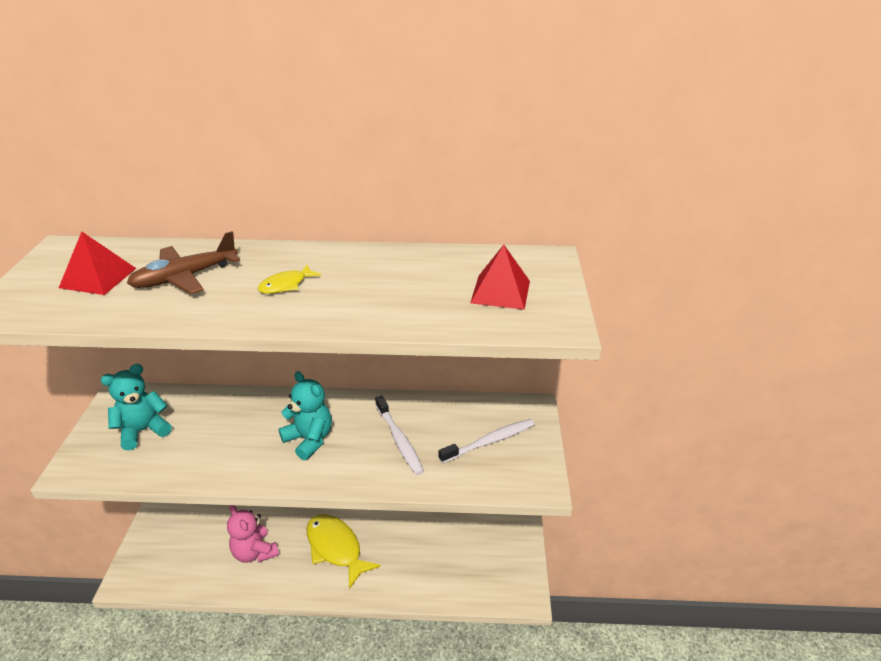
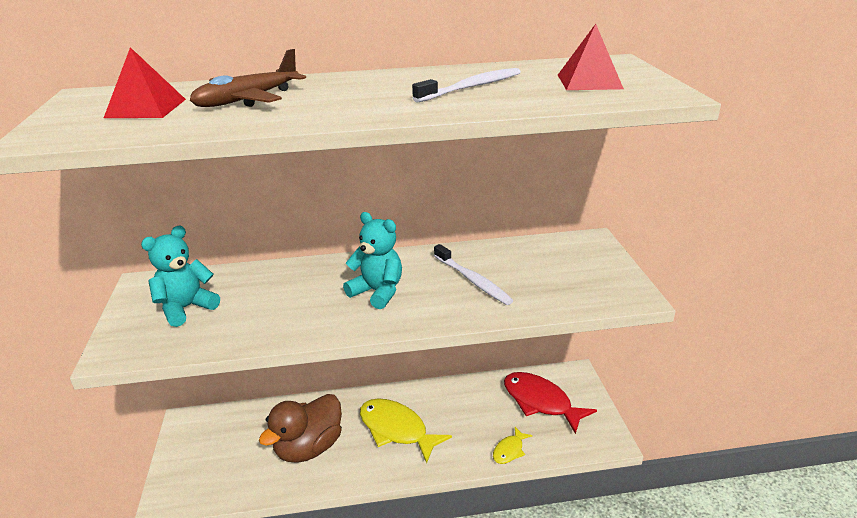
camera: 10 degrees left, 5 degrees down
(255, 552) = (309, 447): pink teddy bear -> brown duck
(286, 285) = (364, 95): yellow fish -> yellow fish (509, 450)
(476, 543) = (540, 402): none -> red fish
(489, 441) = (565, 270): white toothbrush -> white toothbrush (471, 87)

